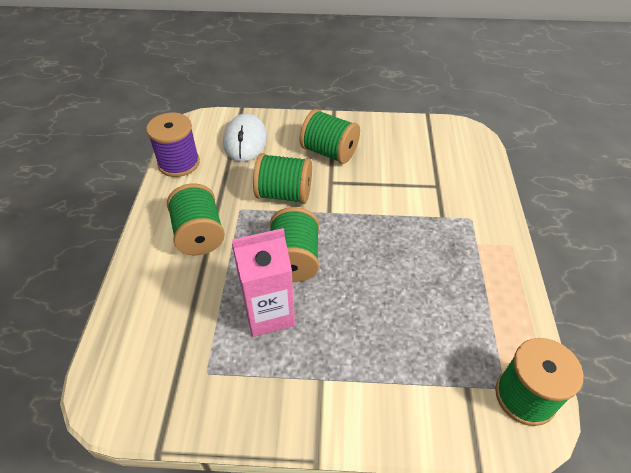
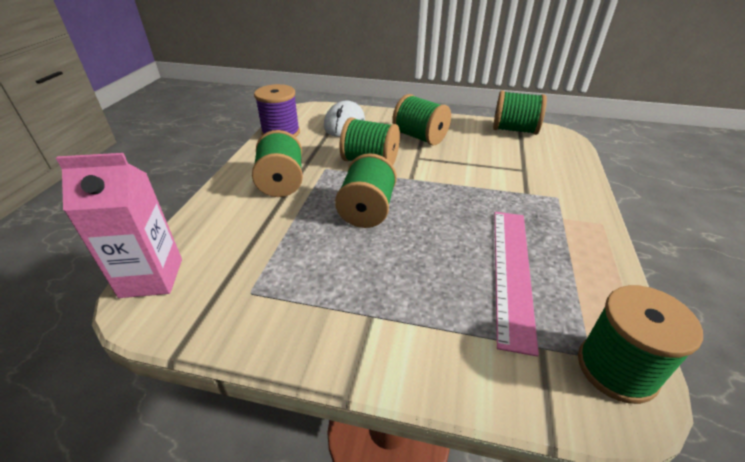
camera: 10 degrees right, 10 degrees down
(268, 313) = (329, 250): pink carton -> pink carton (151, 278)
(424, 130) = (514, 130): none -> green spool
(436, 313) = (511, 271): none -> pink ruler

